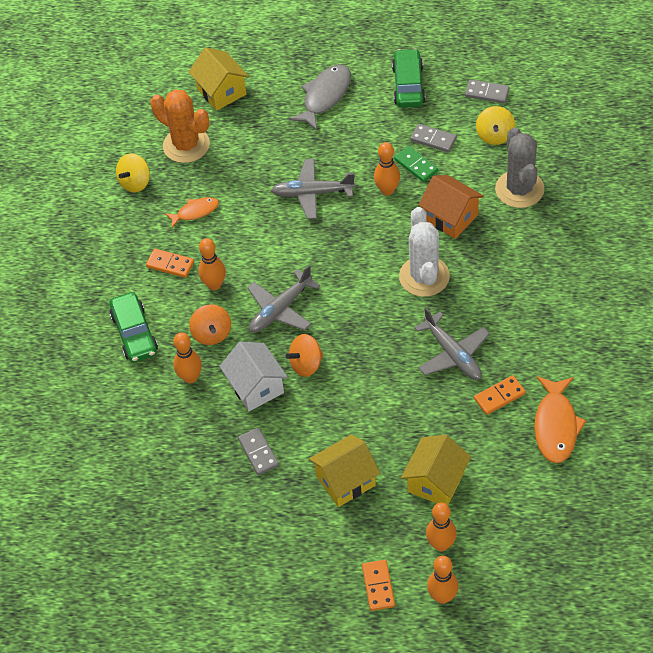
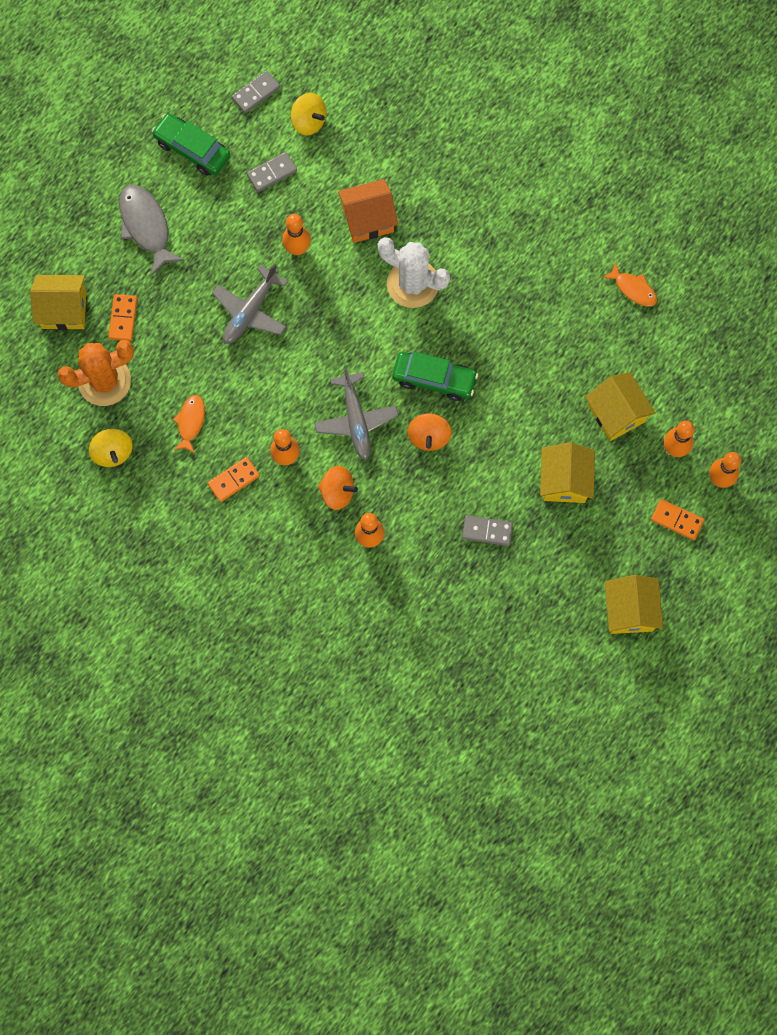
camera: 60 degrees left, 20 degrees up
(134, 333) = (286, 556): green car -> green car (434, 379)
(256, 387) = (420, 491): white house -> none
(268, 600) = (629, 610): none -> yellow house
(416, 165) = (289, 207): green domino -> none
(452, 354) = (507, 316): grey plane -> none
(499, 396) = (574, 310): orange domino -> orange domino (123, 318)
(519, 189) = (382, 145): grey cactus -> none
(556, 426) = (633, 289): orange fish -> orange fish, size x0.60

